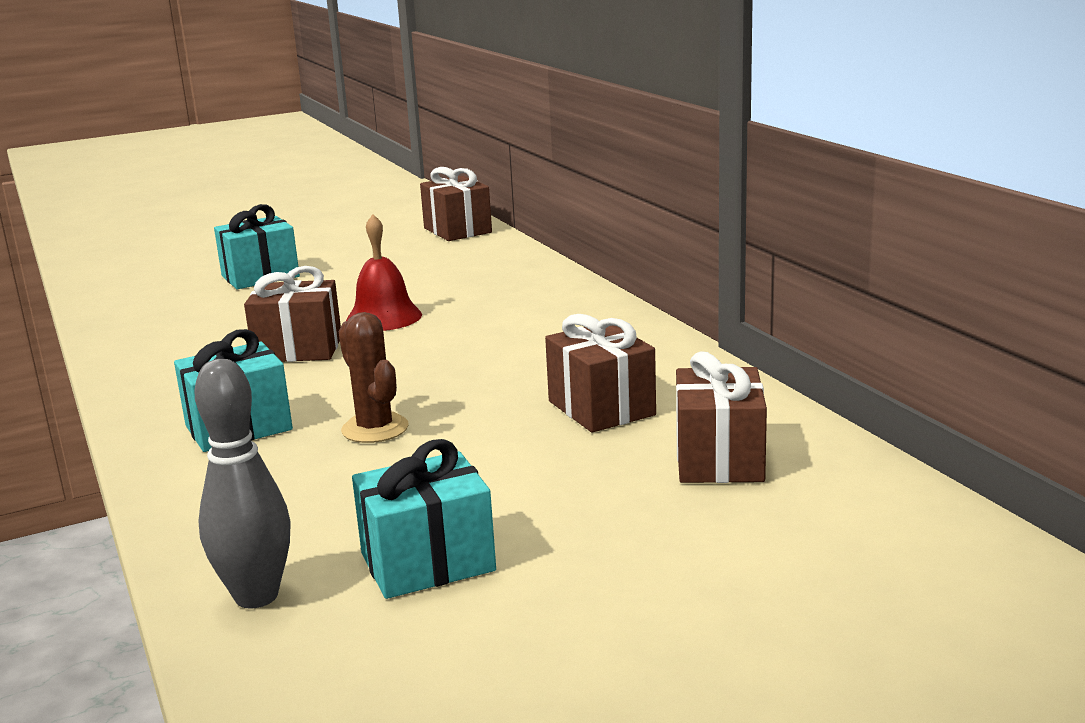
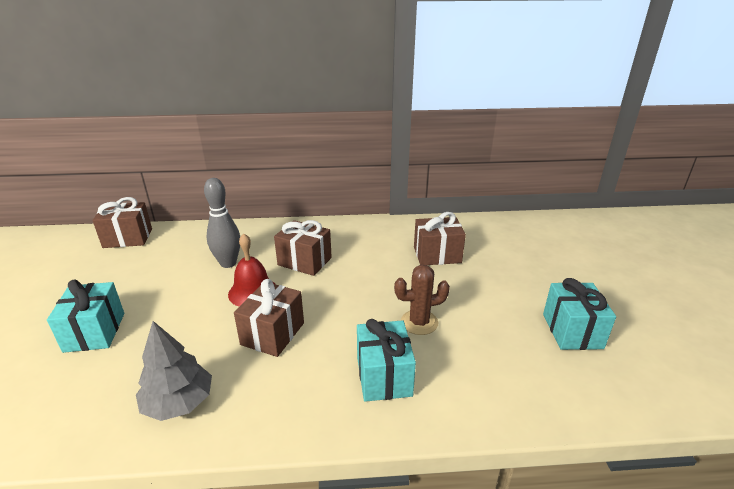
camera: 70 degrees left, 10 degrees up
(161, 340) = (178, 403): none -> grey tree
(256, 596) = (597, 392): grey bowling pin -> grey bowling pin (228, 263)
(719, 459) = (501, 243): brown gift -> brown gift (304, 261)

